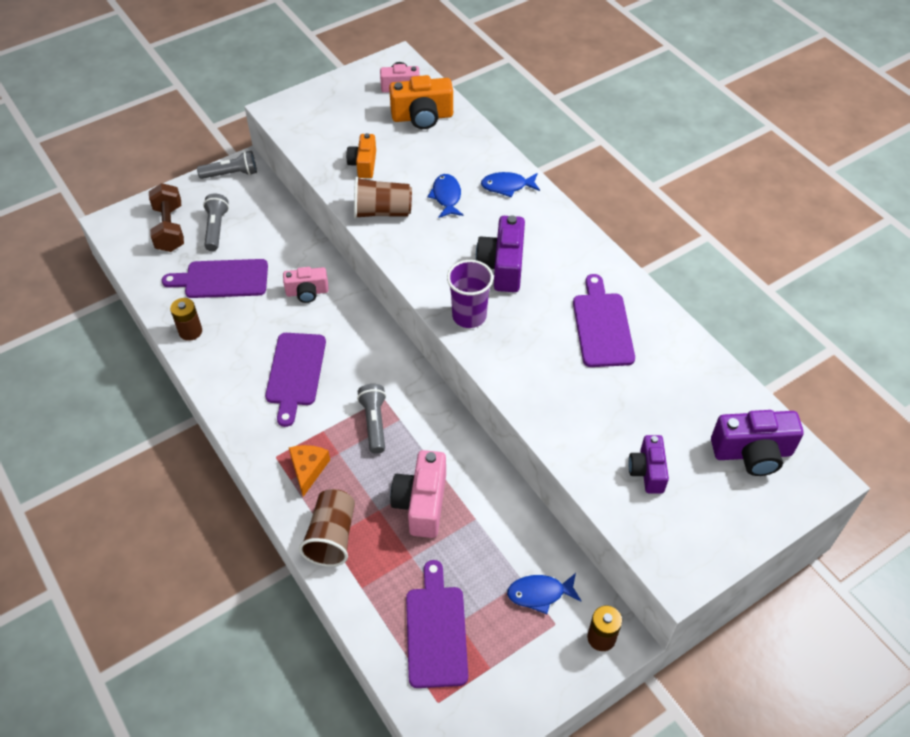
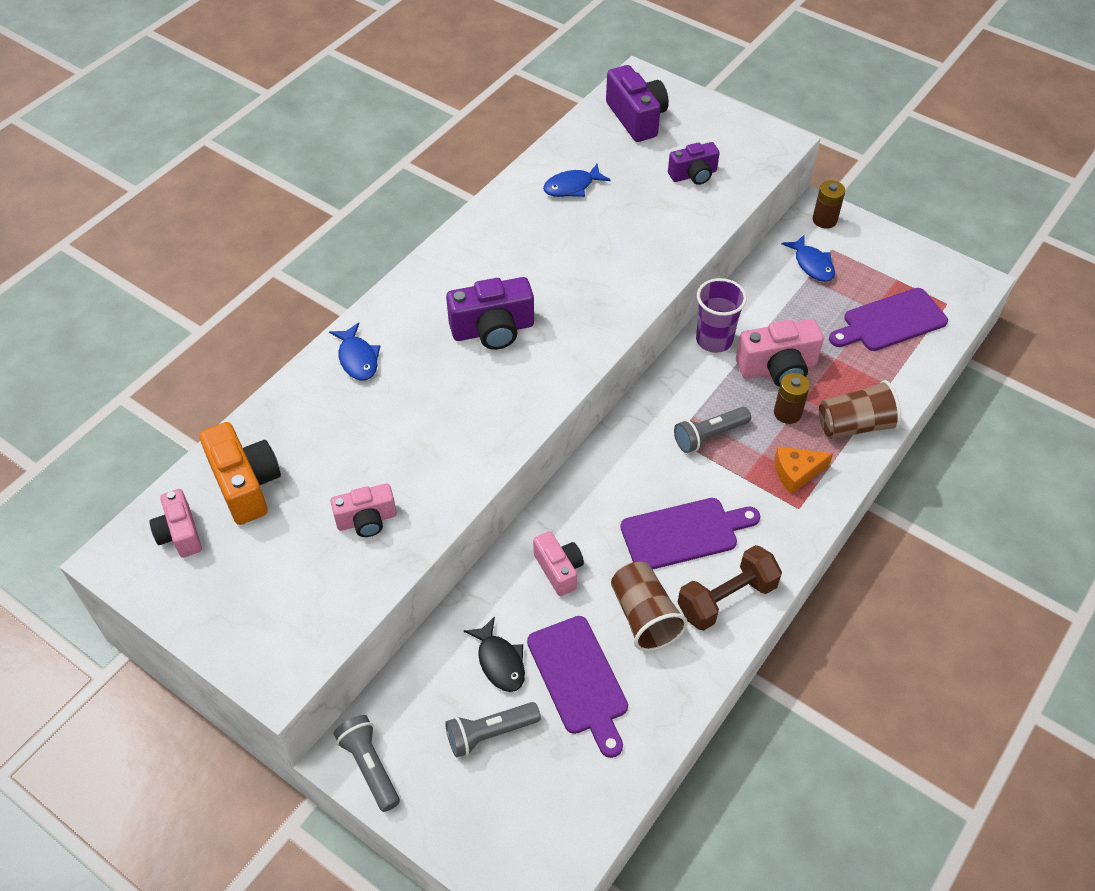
camera: 110 degrees left, 0 degrees up
(169, 228) = (514, 800): brown dumbbell -> brown dumbbell (726, 599)
(190, 331) = (680, 676): brown battery -> brown battery (787, 413)
(259, 245) = (499, 661): none -> black fish
(363, 164) = (366, 520): orange camera -> pink camera
(382, 212) = (449, 469): brown cup -> brown cup (644, 616)
(446, 196) = (397, 412): blue fish -> blue fish (572, 186)
(469, 316) = (578, 339): purple cup -> purple cup (714, 340)
(602, 326) = (541, 234): purple cutting board -> none

